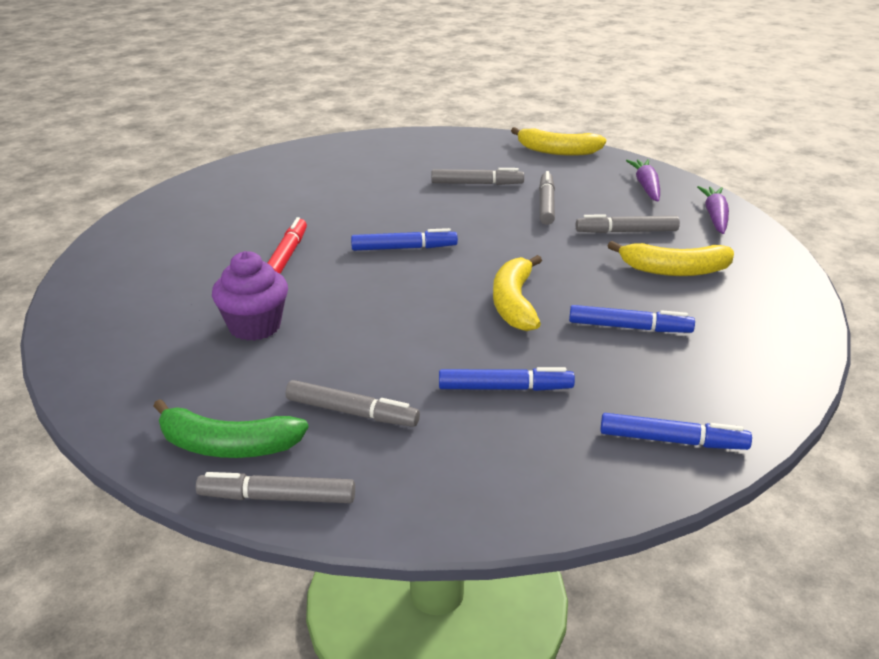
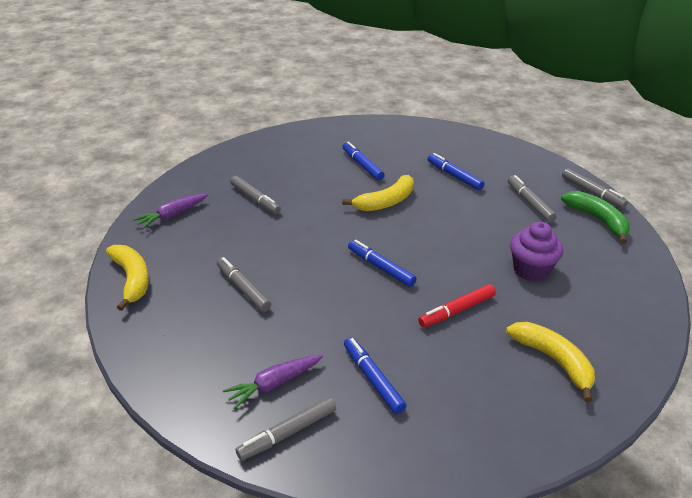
camera: 130 degrees left, 5 degrees up
(546, 204) = (247, 242): grey marker -> grey marker (287, 433)
(672, 441) = (427, 134): blue marker -> blue marker (373, 379)
(674, 270) = (287, 171): yellow banana -> yellow banana (553, 361)
(715, 216) = (198, 179): purple carrot -> purple carrot (274, 384)

